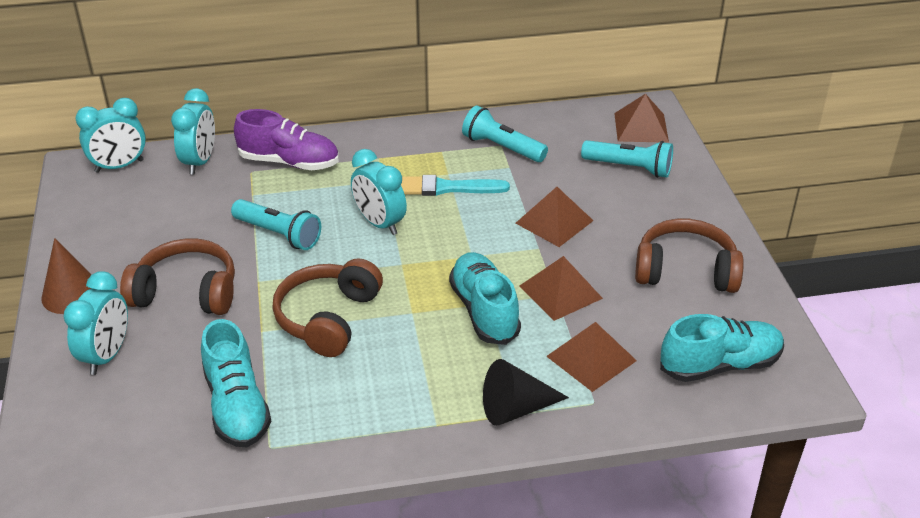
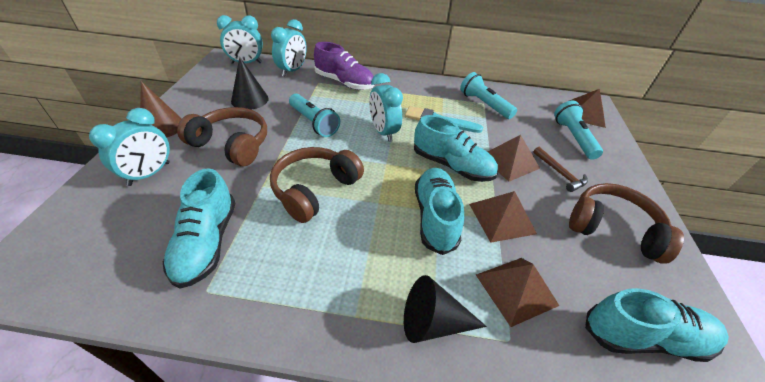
camera: 15 degrees right, 5 degrees up
(166, 224) = (250, 99): none -> black cone
(484, 245) = (452, 166): none -> turquoise shoe
(618, 221) = (560, 173): none -> brown hammer
(629, 168) = (573, 138): turquoise flashlight -> turquoise flashlight turned 135 degrees counterclockwise

